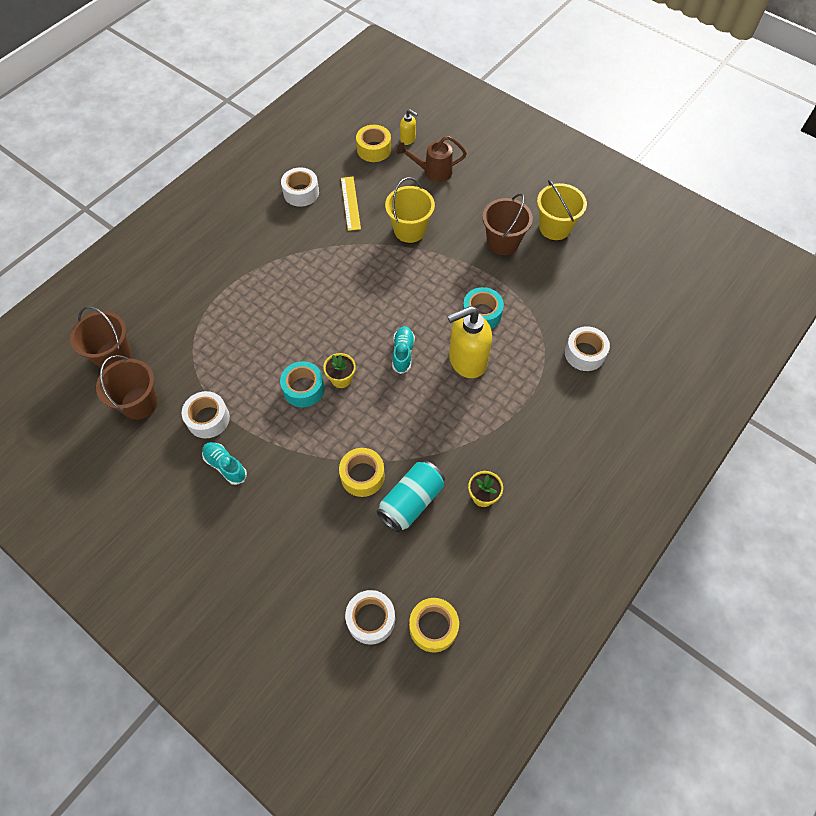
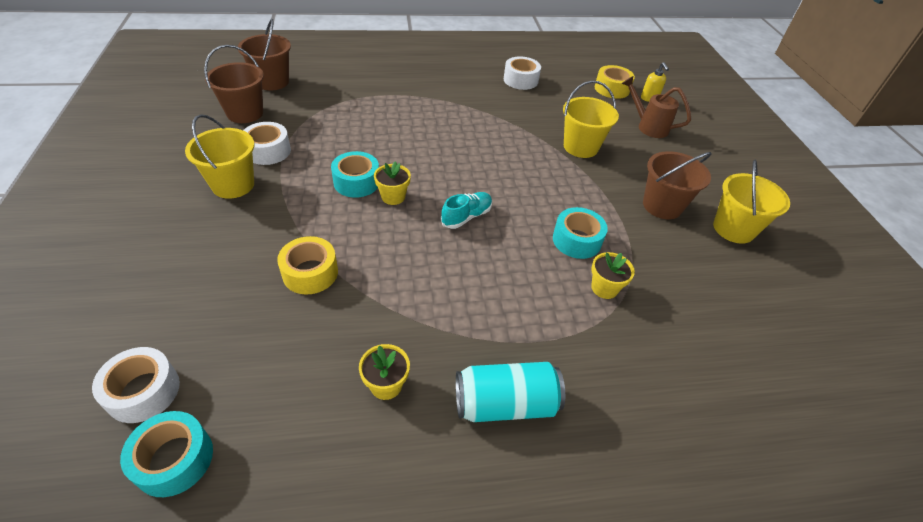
camera: 40 degrees right, 15 degrees down
(225, 466) = (233, 185): turquoise shoe -> yellow bucket
(350, 203) = (551, 105): yellow ruler -> none
(411, 502) = (318, 328): turquoise can -> turquoise can (505, 404)
(433, 627) = (174, 459): yellow tape -> turquoise tape
(467, 361) = (517, 263): yellow soap dispenser -> none
(527, 335) = (604, 288): none -> yellow flower pot
(584, 353) = (655, 350): white tape -> none

